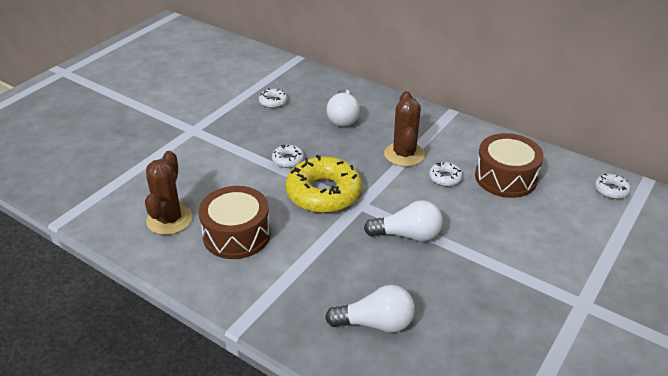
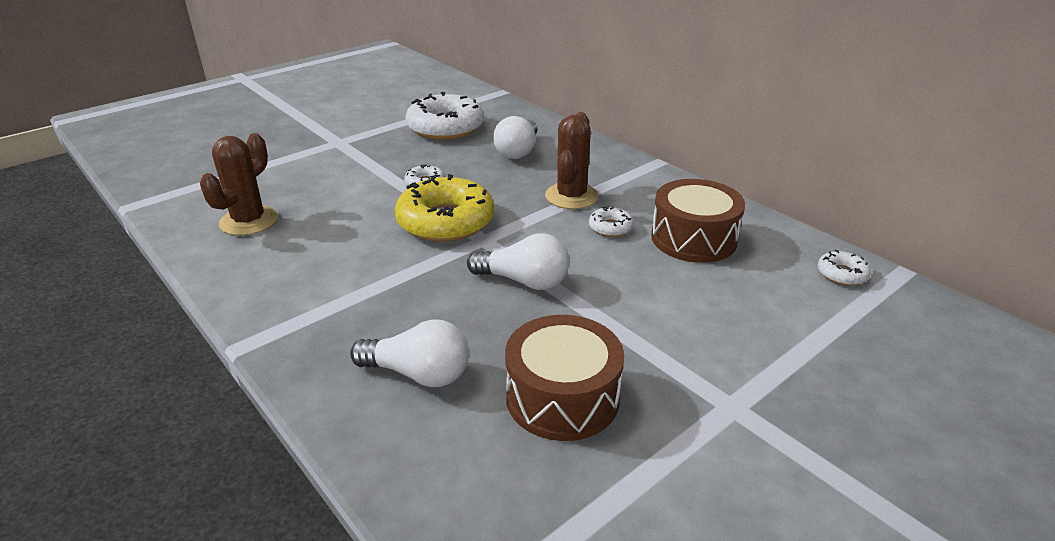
camera: 15 degrees right, 5 degrees down
(236, 234) = (313, 247): brown drum -> brown drum (562, 397)
(273, 102) = (445, 127): white donut -> white donut, size x2.22

